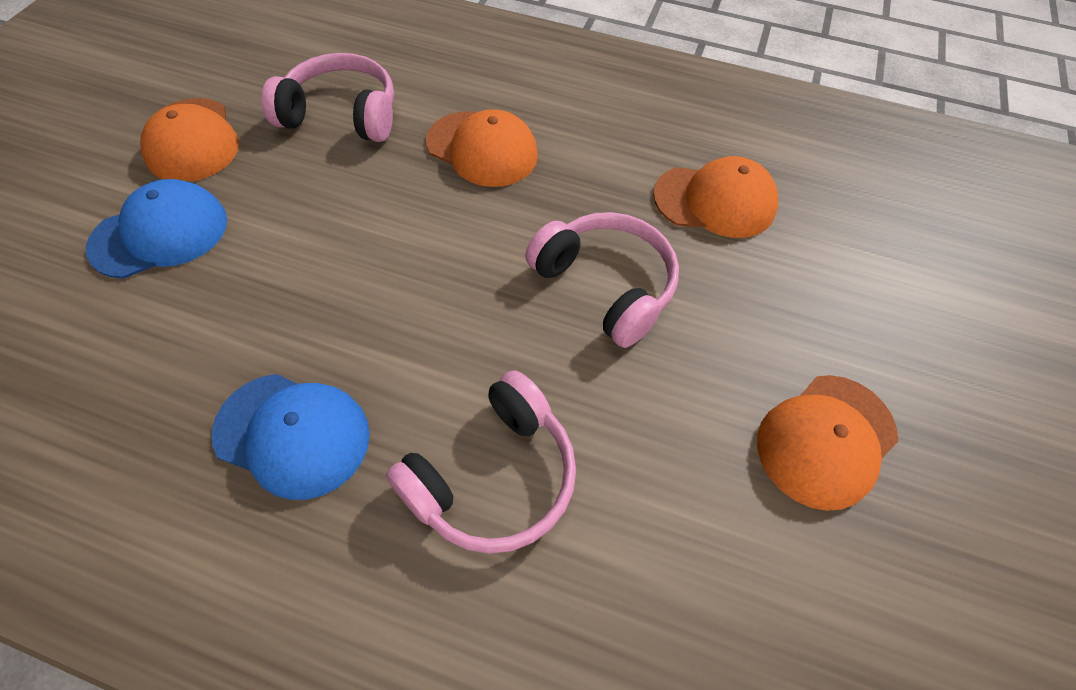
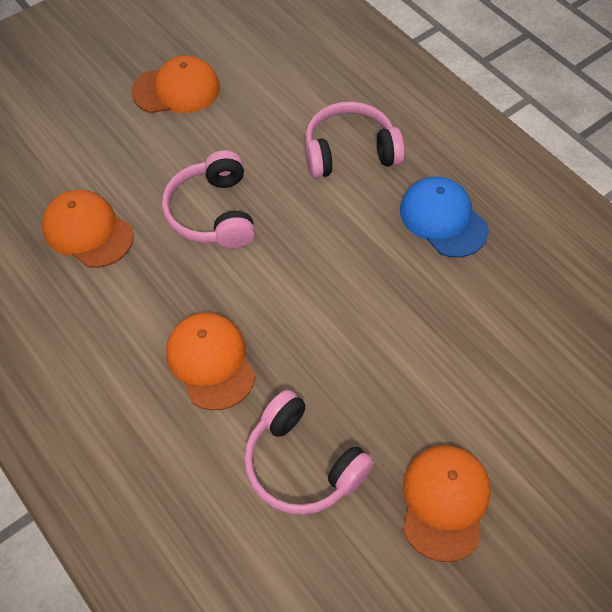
camera: 145 degrees left, 0 degrees up
(160, 233) = (491, 405): blue cap -> none

